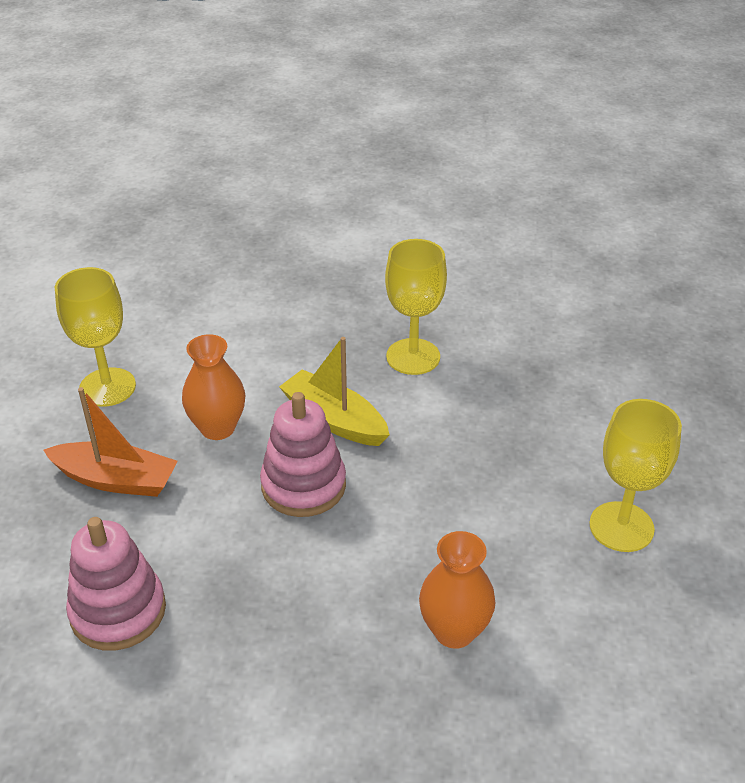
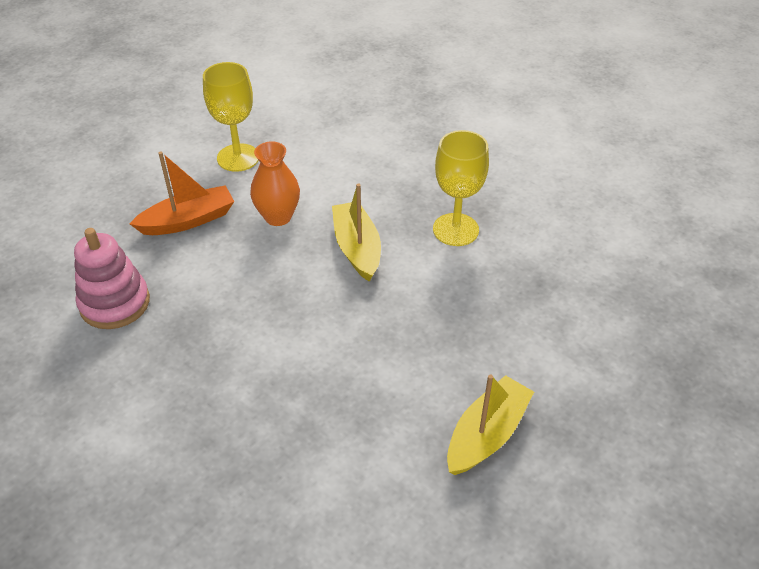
camera: 35 degrees right, 5 degrees up
(116, 480) = (188, 220): orange boat -> orange boat turned 75 degrees counterclockwise
(303, 485) = (294, 283): pink stacking toy -> none
(454, 631) = (295, 435): orange vase -> none
(621, 527) = (487, 434): yellow goblet -> yellow boat

